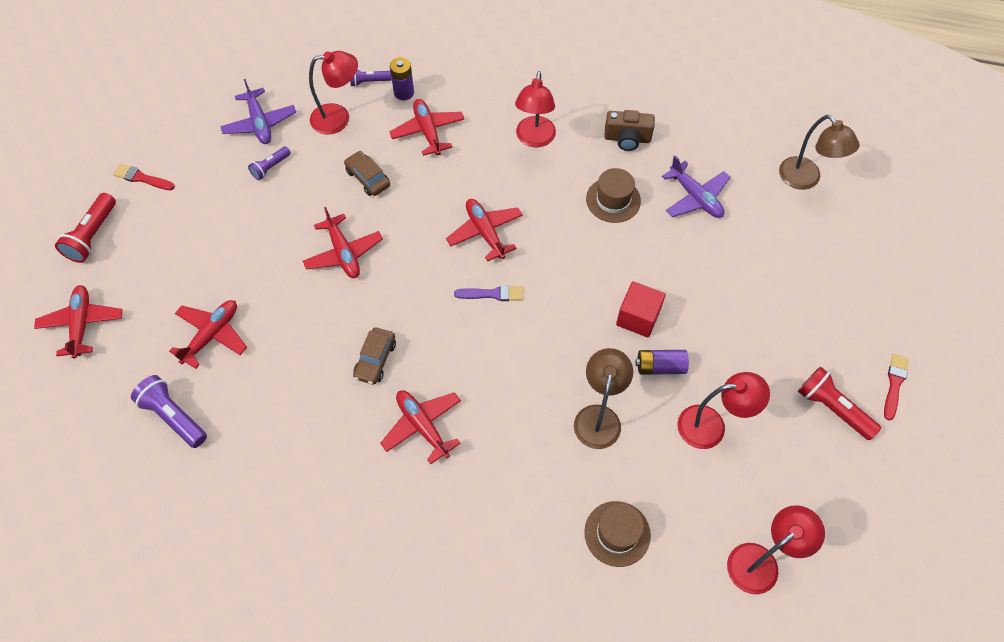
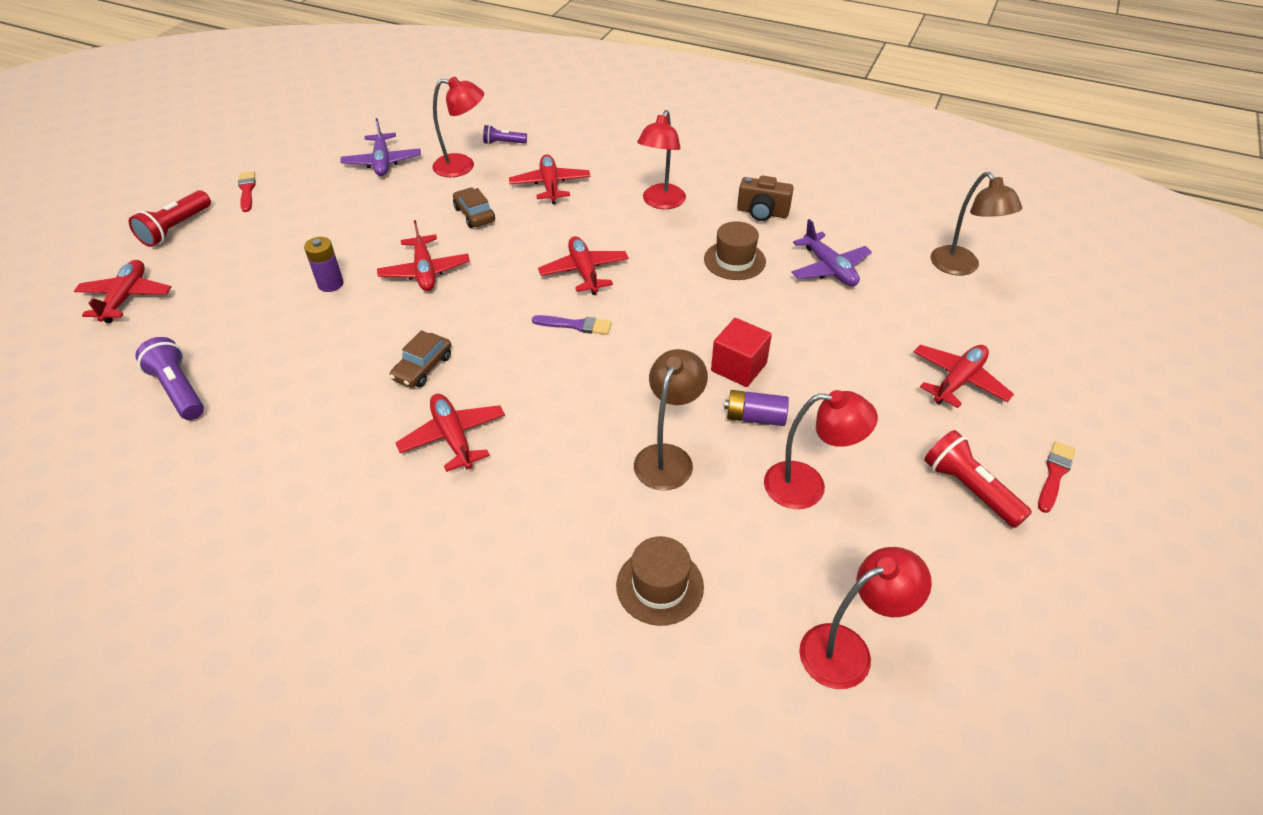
camera: 10 degrees right, 15 degrees down
(142, 178) = (247, 190): red brush -> red brush turned 45 degrees clockwise
(212, 335) = (255, 323): red plane -> red plane (958, 381)
(270, 167) = (378, 196): purple flashlight -> none
(404, 92) = (536, 154): purple battery -> purple battery (330, 284)

